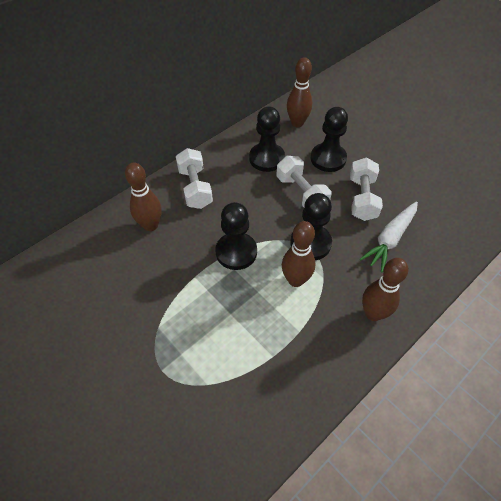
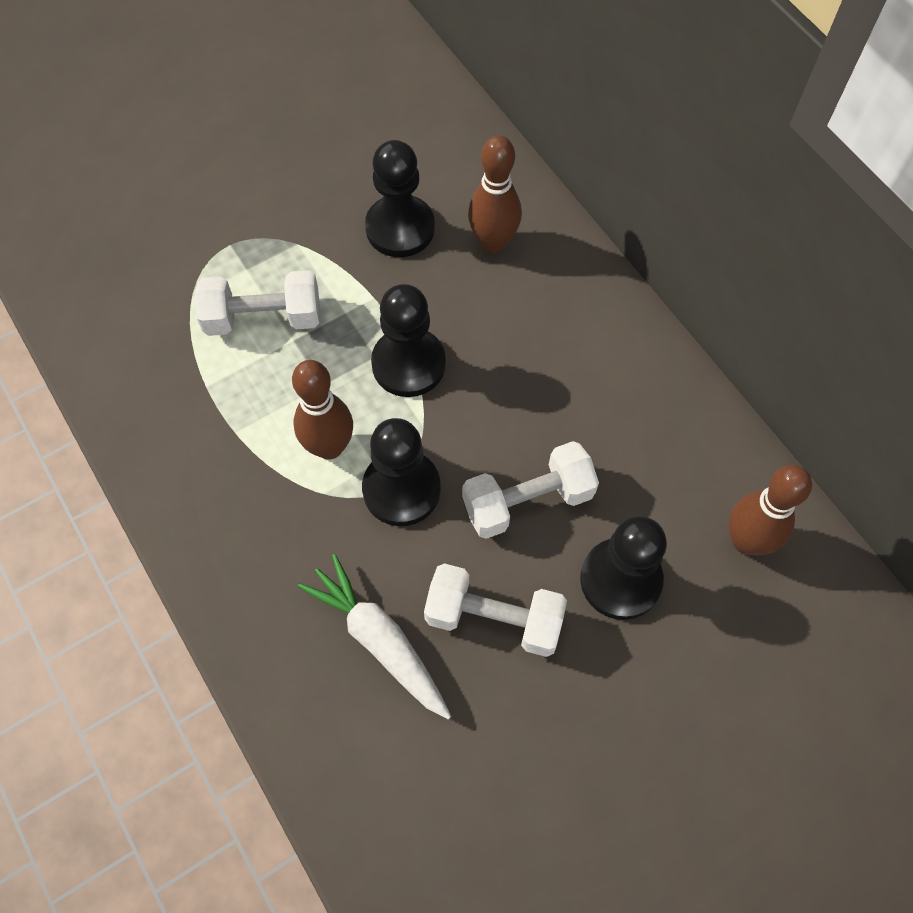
camera: 100 degrees right, 10 degrees up
(195, 188) = (571, 316): white dumbbell -> white dumbbell (263, 318)
(266, 158) = (635, 454): black pawn -> black pawn (400, 228)
(373, 313) = (233, 555): brown bowling pin -> none

